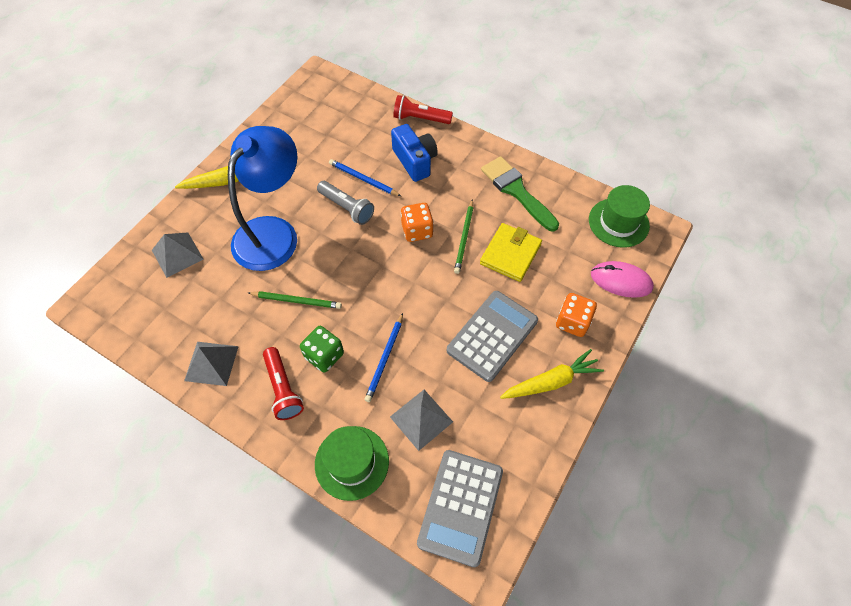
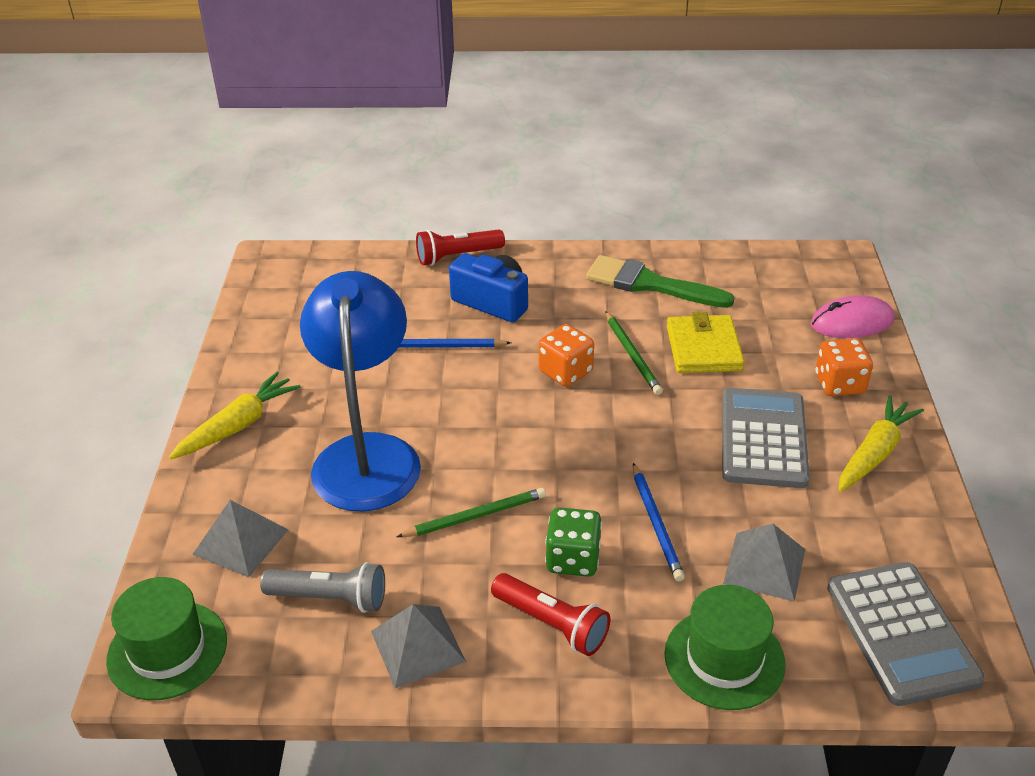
camera: 30 degrees left, 20 degrees down
(347, 208) = (448, 385): grey flashlight -> grey flashlight (330, 598)
(618, 222) = (794, 269): green hat -> green hat (167, 650)

